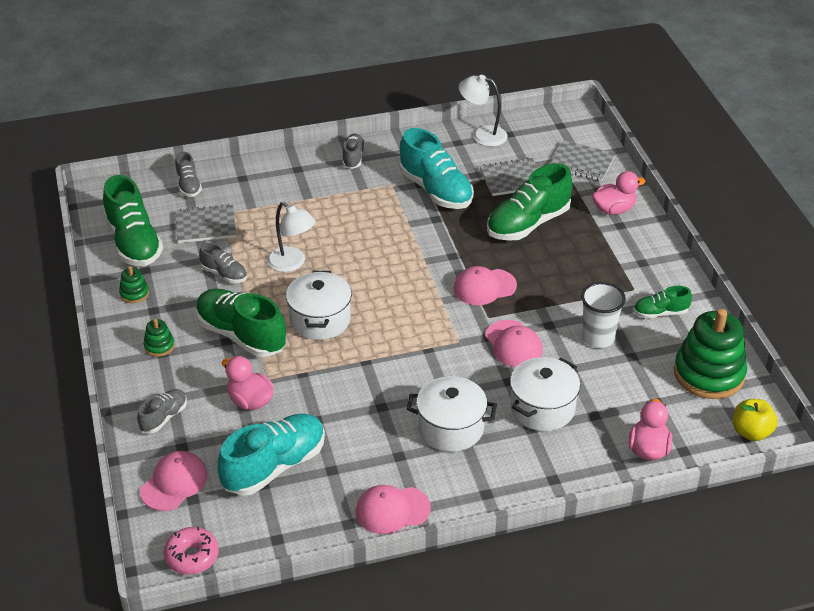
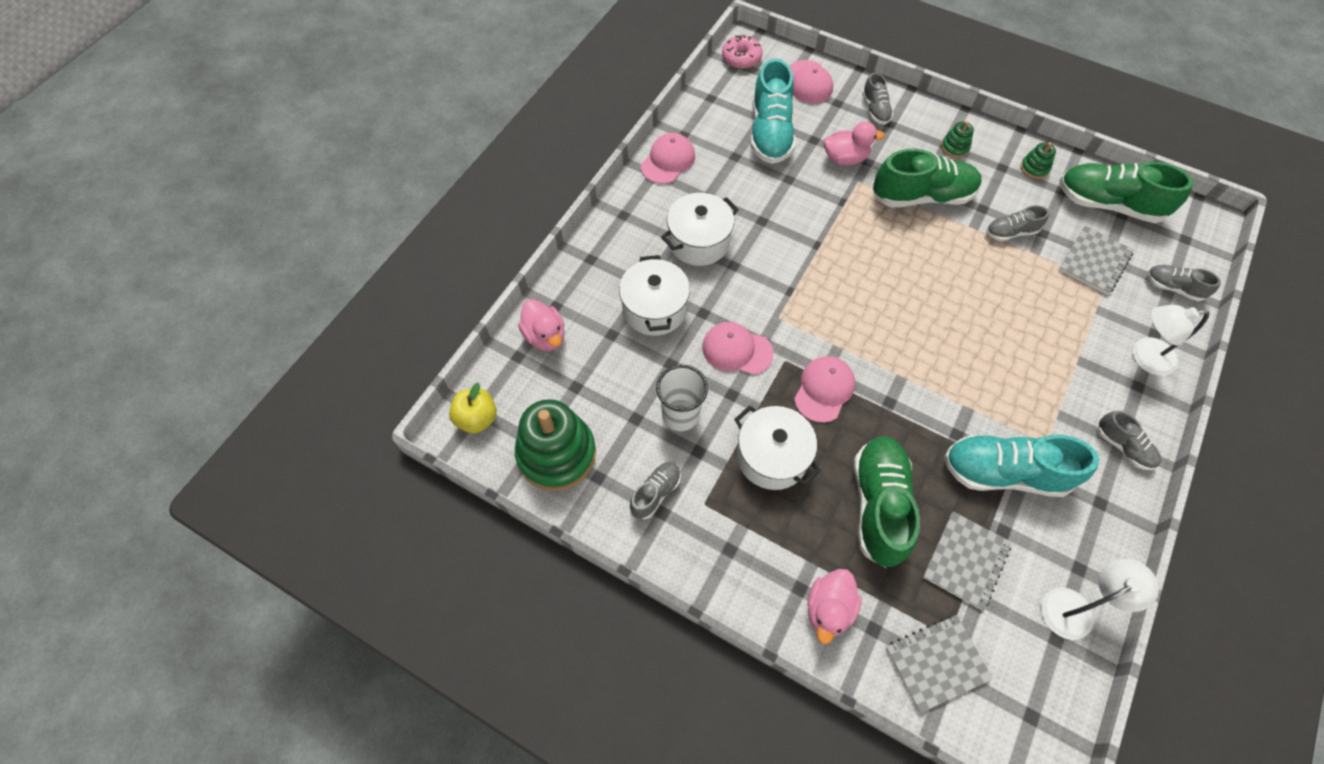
camera: 135 degrees right, 20 degrees up
(292, 263) = (985, 283): white lamp -> white lamp (1144, 357)
(320, 320) = (894, 252): white pot -> white pot (772, 457)
(660, 313) = (655, 493): green shoe -> grey shoe

